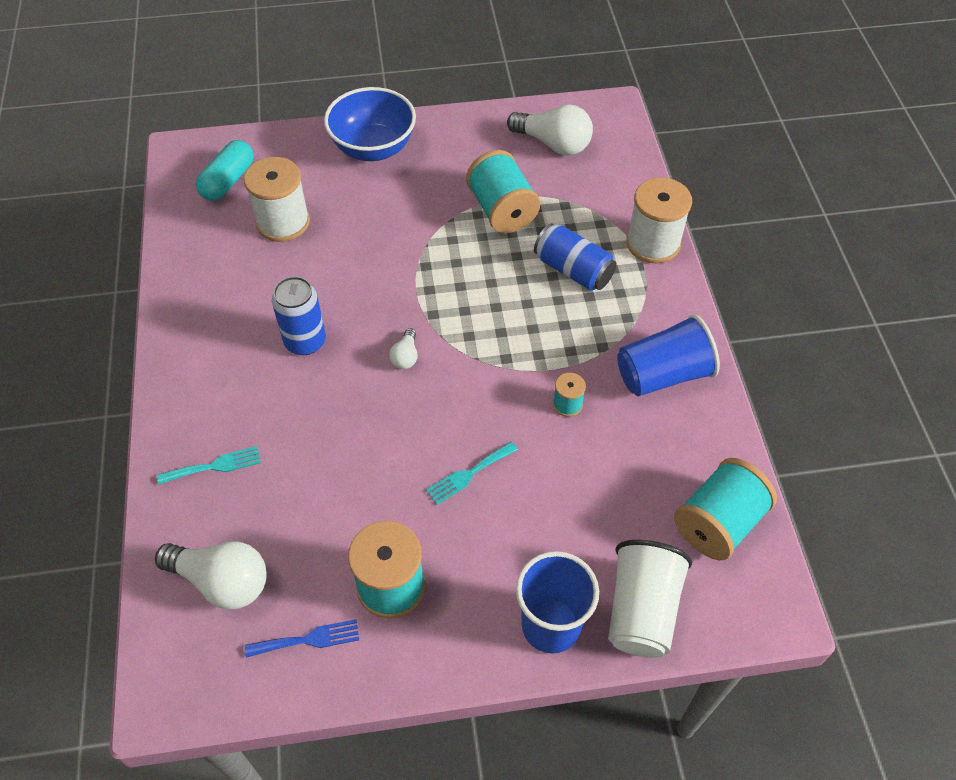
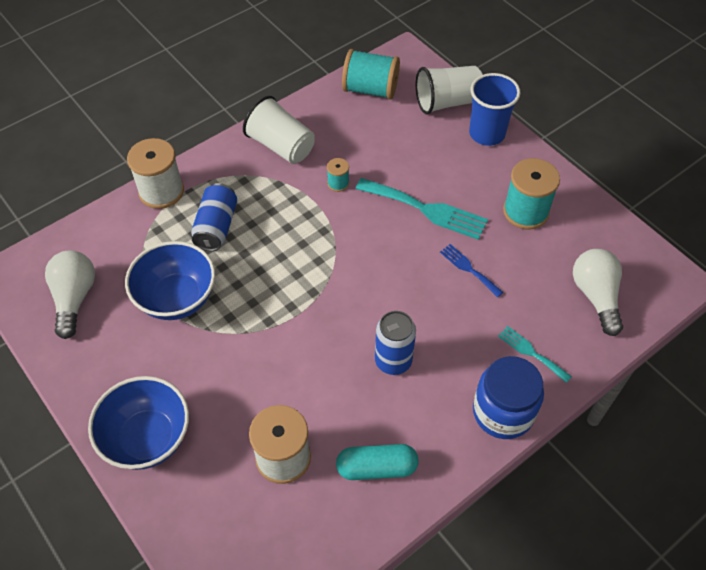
camera: 120 degrees left, 0 degrees up
(180, 401) = (503, 412): none -> blue jar
(228, 181) = (258, 544): turquoise capsule -> turquoise capsule (376, 467)
(308, 639) = (587, 233): blue fork -> blue fork (469, 269)
(405, 356) = (362, 289): white light bulb -> none
(468, 474) = (426, 209): turquoise fork -> turquoise fork, size x1.86
(502, 210) = (177, 298): turquoise spool -> blue bowl
(662, 374) = (281, 146): blue cup -> white cup

